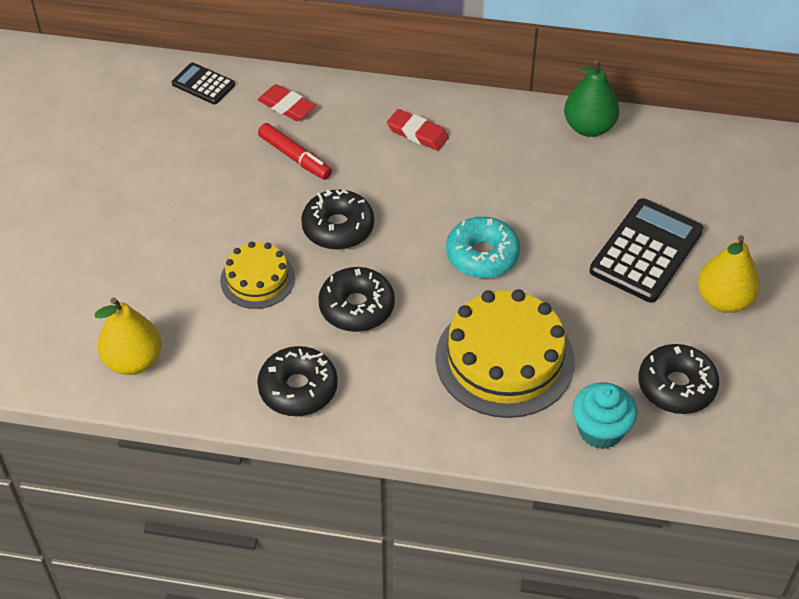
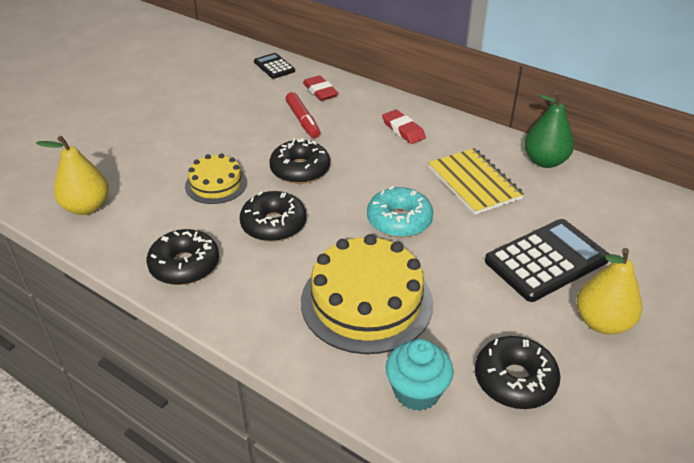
camera: 25 degrees right, 10 degrees down
(531, 181) = (474, 183): none -> yellow notebook

